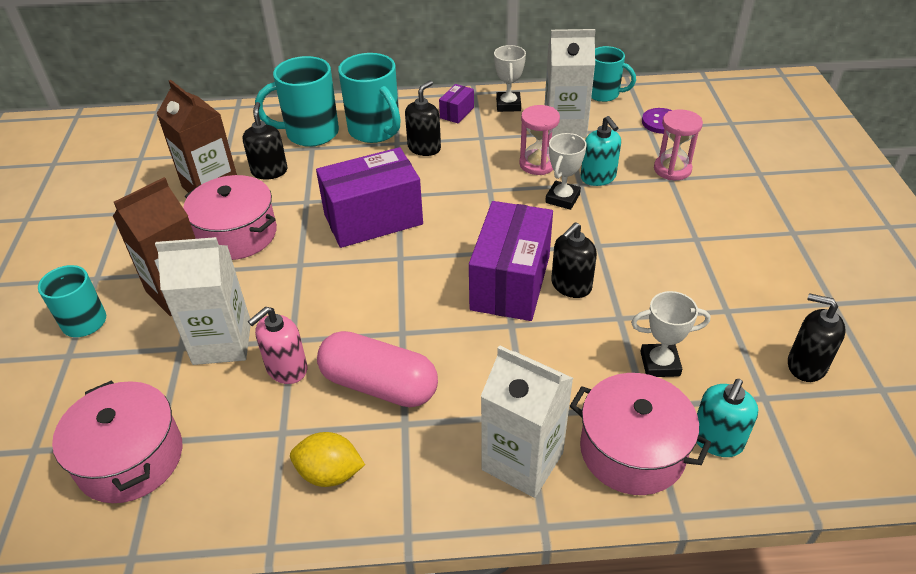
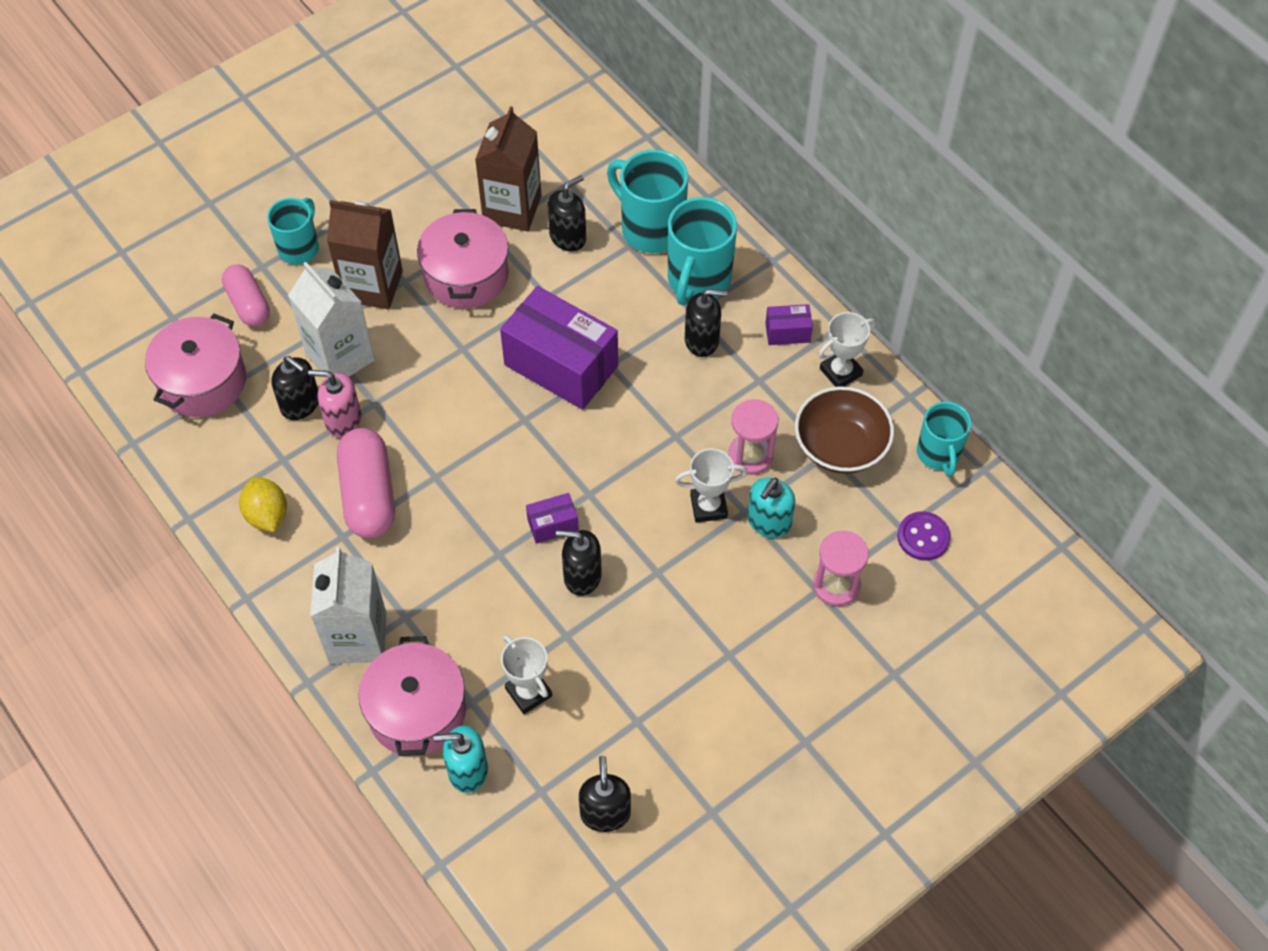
camera: 55 degrees right, 15 degrees up
(93, 383) = (248, 304): none -> pink capsule
(238, 392) = (300, 404): none -> black soap dispenser
(510, 282) = (553, 525): purple box -> purple box, size x0.44
(565, 126) = (840, 446): white carton -> brown bowl

